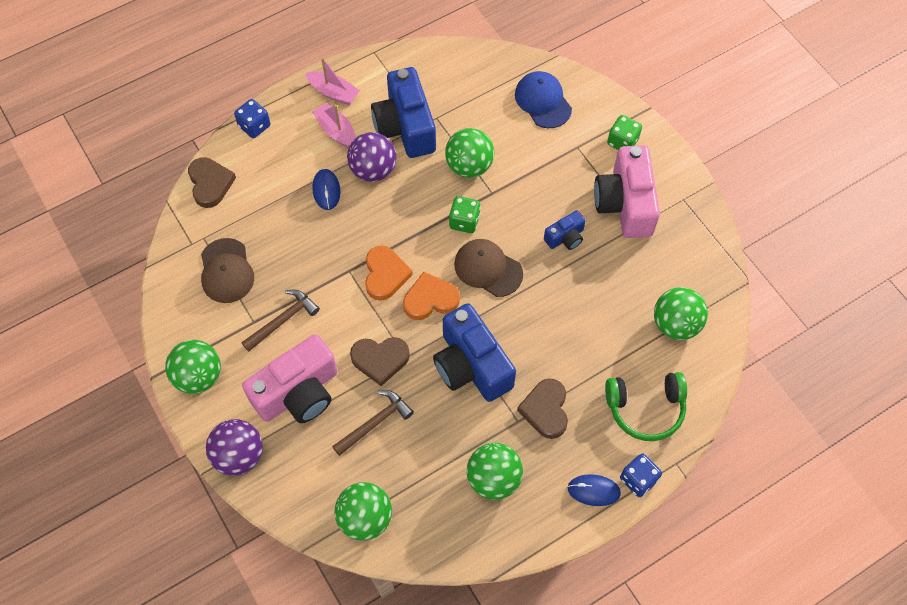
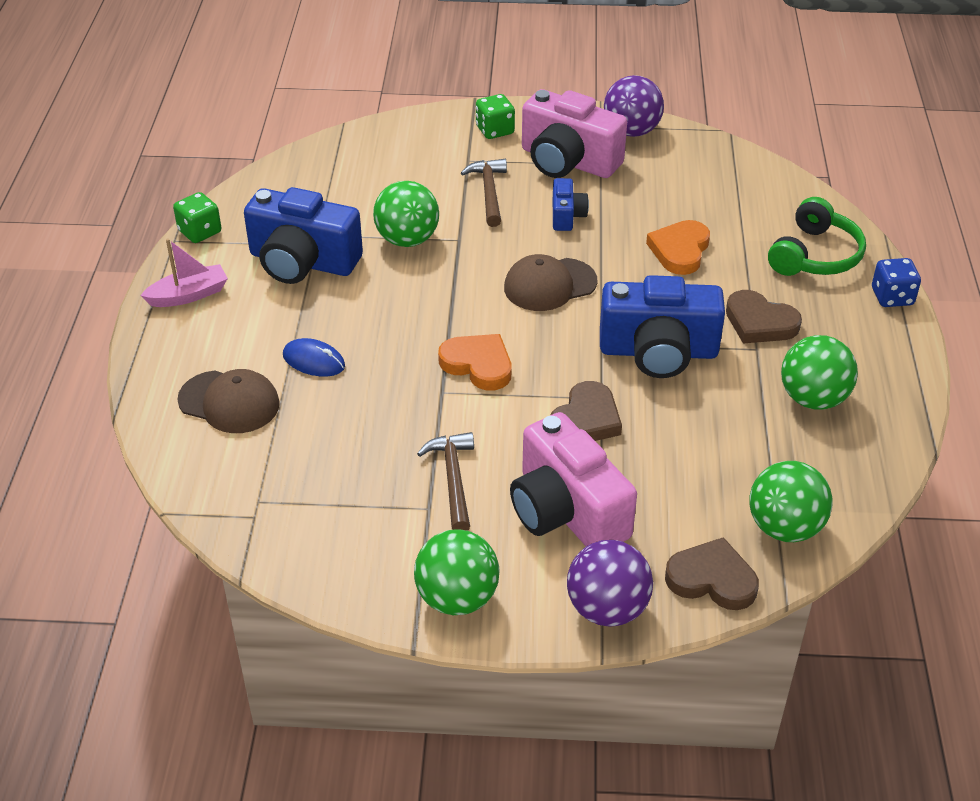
camera: 55 degrees left, 20 degrees down
(210, 184) = (186, 458): brown heart -> brown heart (712, 579)
(226, 271) = (330, 500): brown cap -> brown cap (229, 402)
(254, 126) = (152, 381): blue dice -> none
(298, 393) = (566, 511): pink camera -> pink camera turned 150 degrees clockwise
(336, 131) = (244, 316): pink boat -> none
(373, 170) = (330, 311): purple ball -> purple ball (631, 131)
(375, 422) = (665, 461): brown hammer -> brown hammer (488, 192)
(430, 299) = (545, 344): orange heart -> orange heart (680, 250)
(464, 221) = (473, 274): green dice -> green dice (200, 232)
(543, 101) = (387, 156): blue cap -> none
(593, 490) = (882, 333): blue mouse -> none
(675, 324) = (736, 194): green ball -> none

